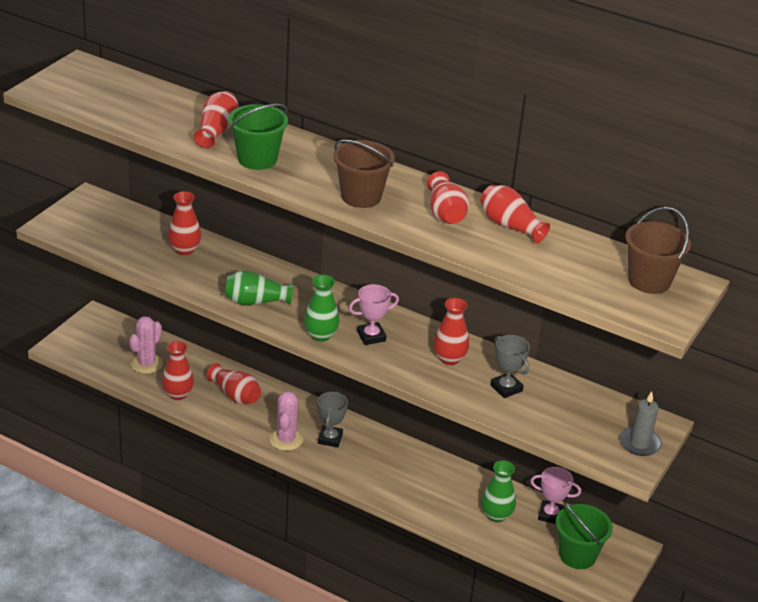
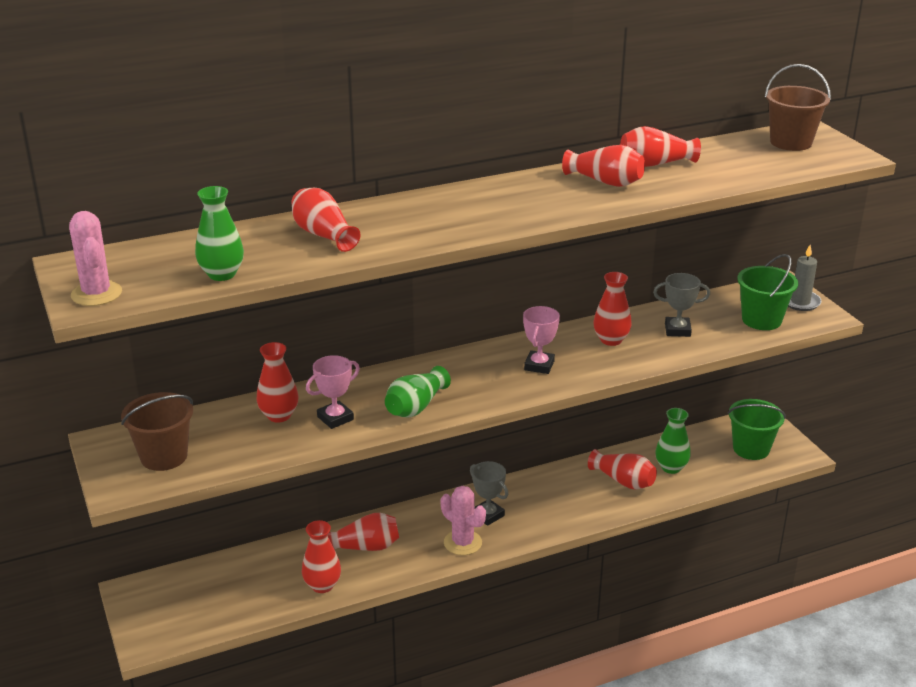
camera: 50 degrees left, 5 degrees down
(146, 364) = (251, 587): pink cactus -> pink cactus (96, 294)
(257, 159) = (405, 232): green bucket -> green bucket (761, 320)
(320, 335) = (509, 391): green vase -> green vase (222, 274)
(361, 196) = (534, 207): brown bucket -> brown bucket (164, 456)
(448, 494) = (623, 481): none -> red vase
(550, 515) = (693, 440): pink trophy -> pink trophy (335, 418)

